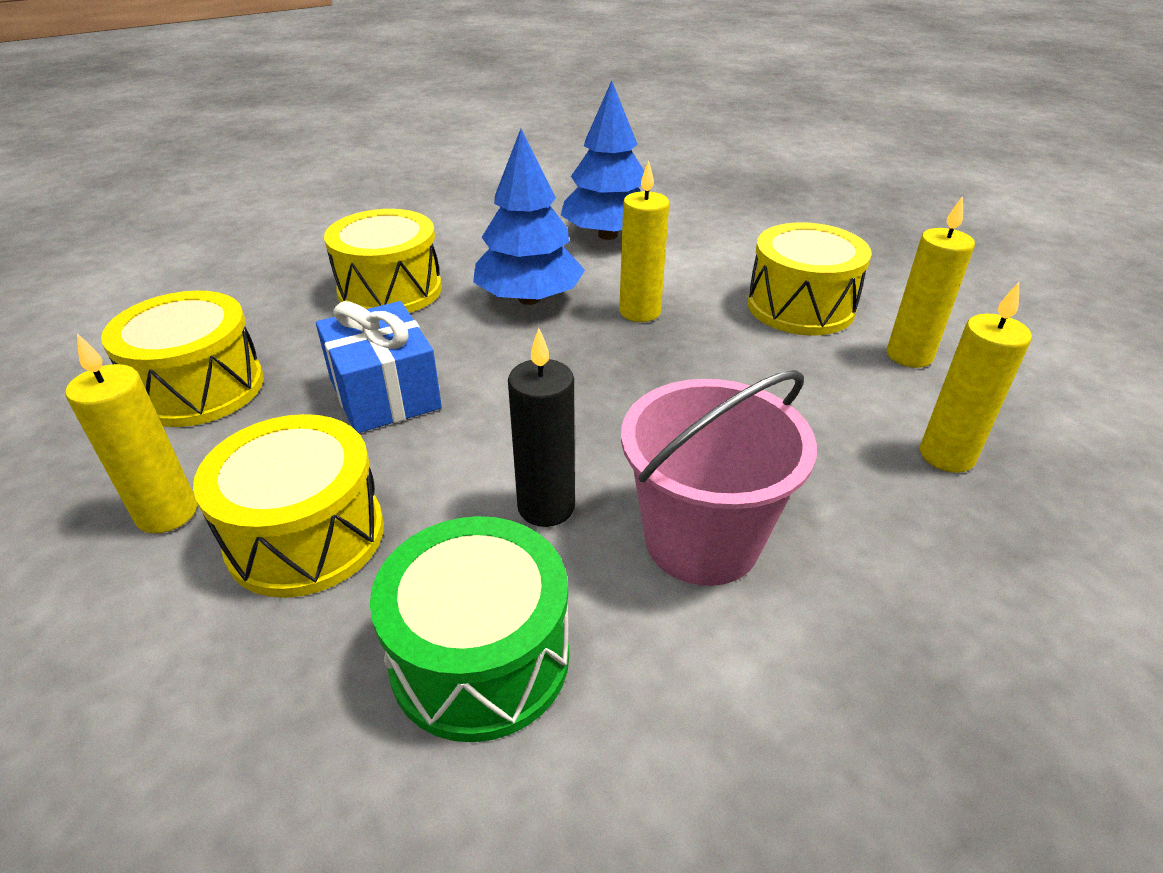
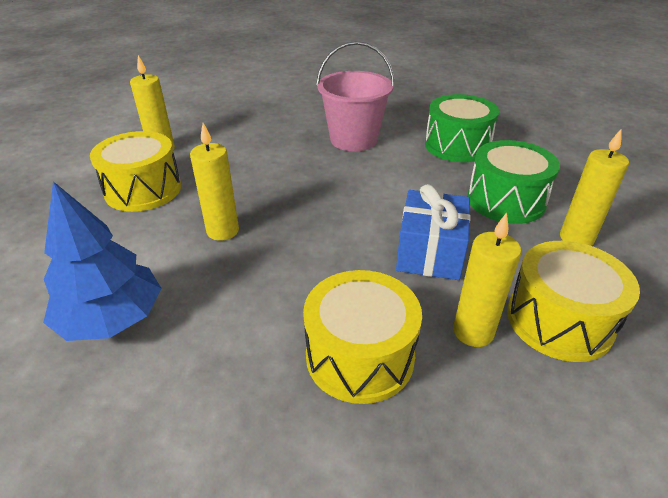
camera: 140 degrees left, 0 degrees up
(306, 536) = (506, 200): yellow drum -> green drum
(529, 299) = (268, 280): blue tree -> none
(546, 507) = (396, 169): black candle -> none
(946, 456) = (233, 123): yellow candle -> yellow candle (473, 332)

